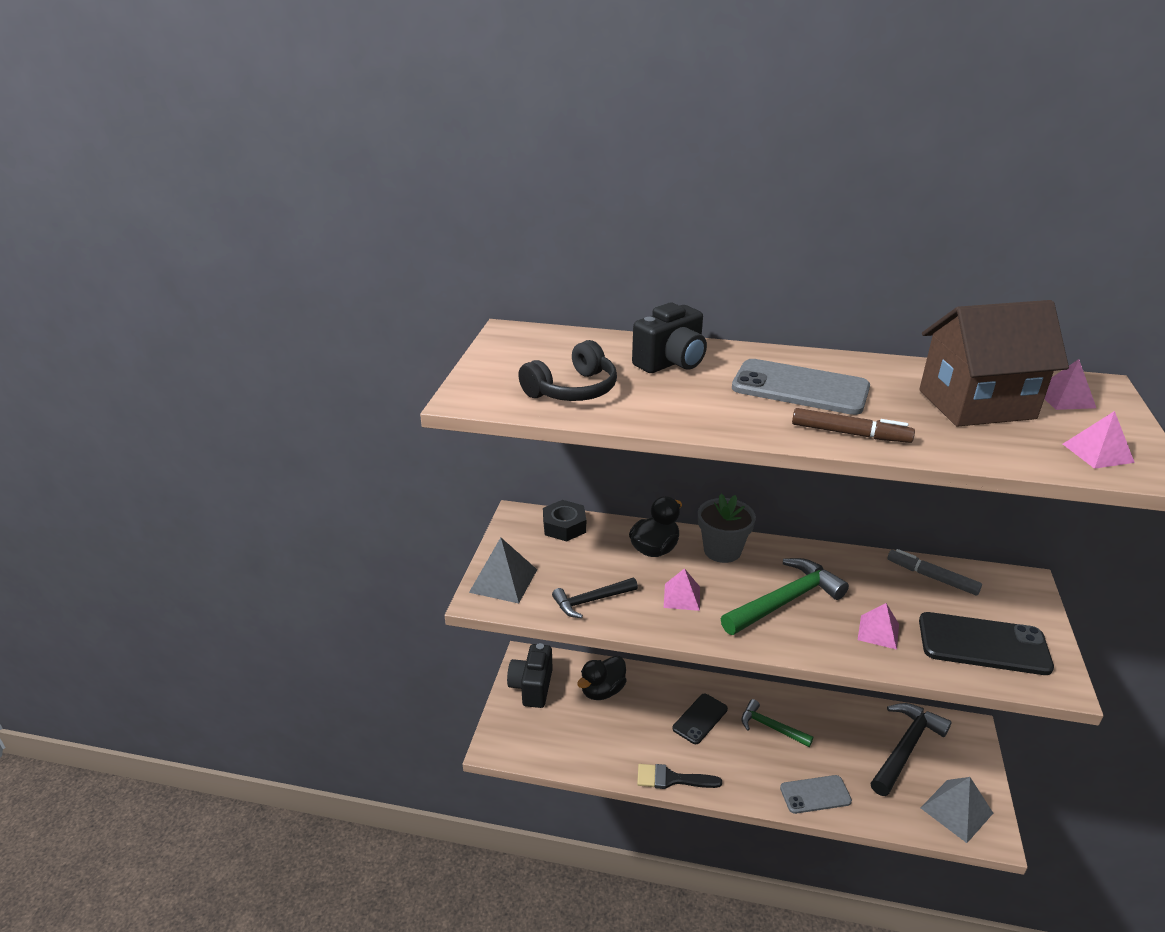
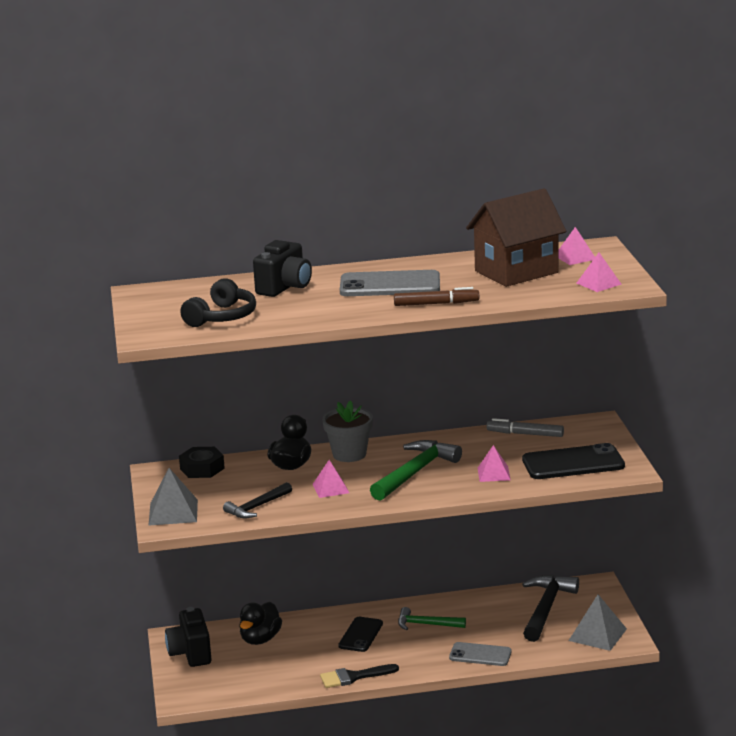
camera: 20 degrees left, 10 degrees down
(815, 794) = (480, 655): grey phone -> grey phone turned 45 degrees clockwise

